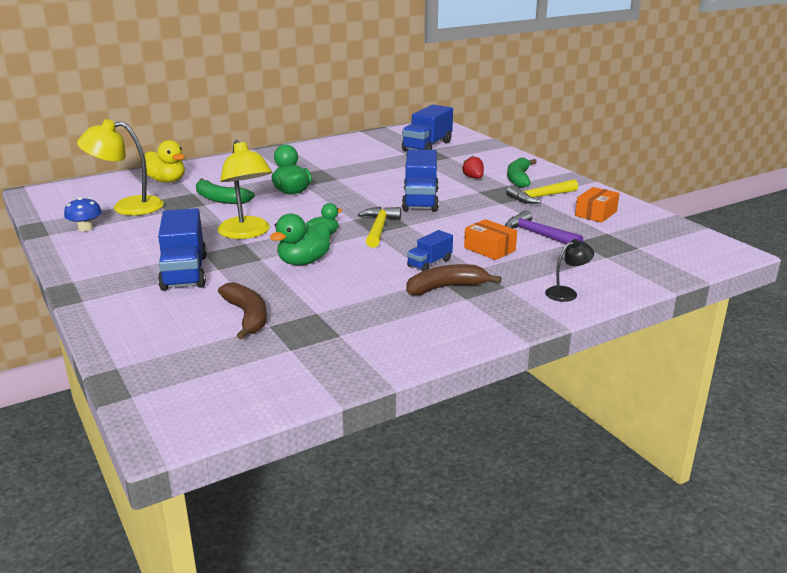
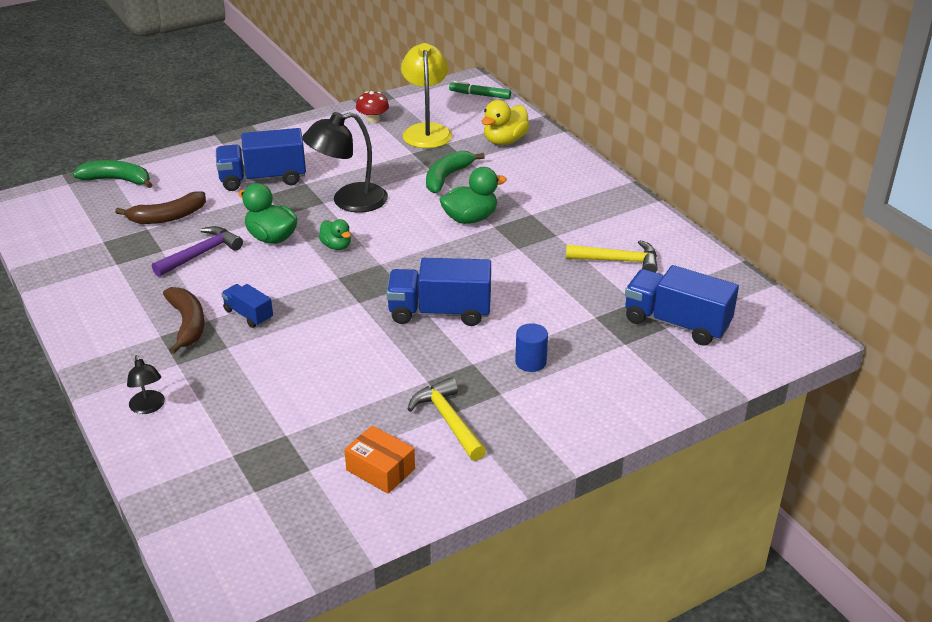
camera: 90 degrees right, 10 degrees up
(69, 188) = (480, 95): none -> green marker
(85, 228) = (373, 120): blue mushroom -> red mushroom
(247, 233) = (349, 201): yellow lamp -> black lamp
(379, 228) = (350, 281): yellow hammer -> yellow hammer (618, 261)
(473, 178) = (530, 362): red strawberry -> blue cylinder
(489, 249) = (276, 359): orange box -> none
(518, 178) = (530, 407): green banana -> green banana (117, 180)
(537, 234) = (313, 403): purple hammer -> purple hammer (201, 254)

